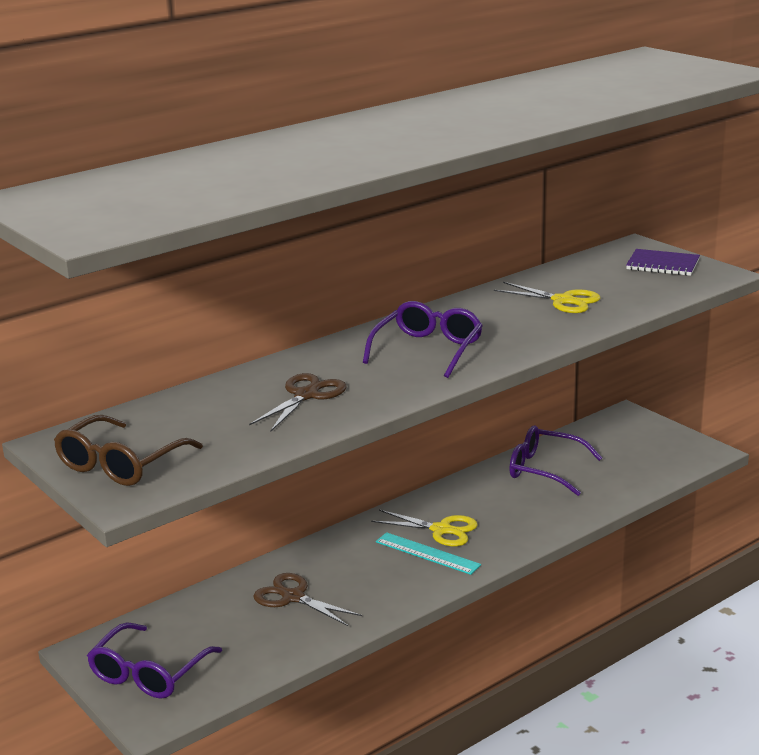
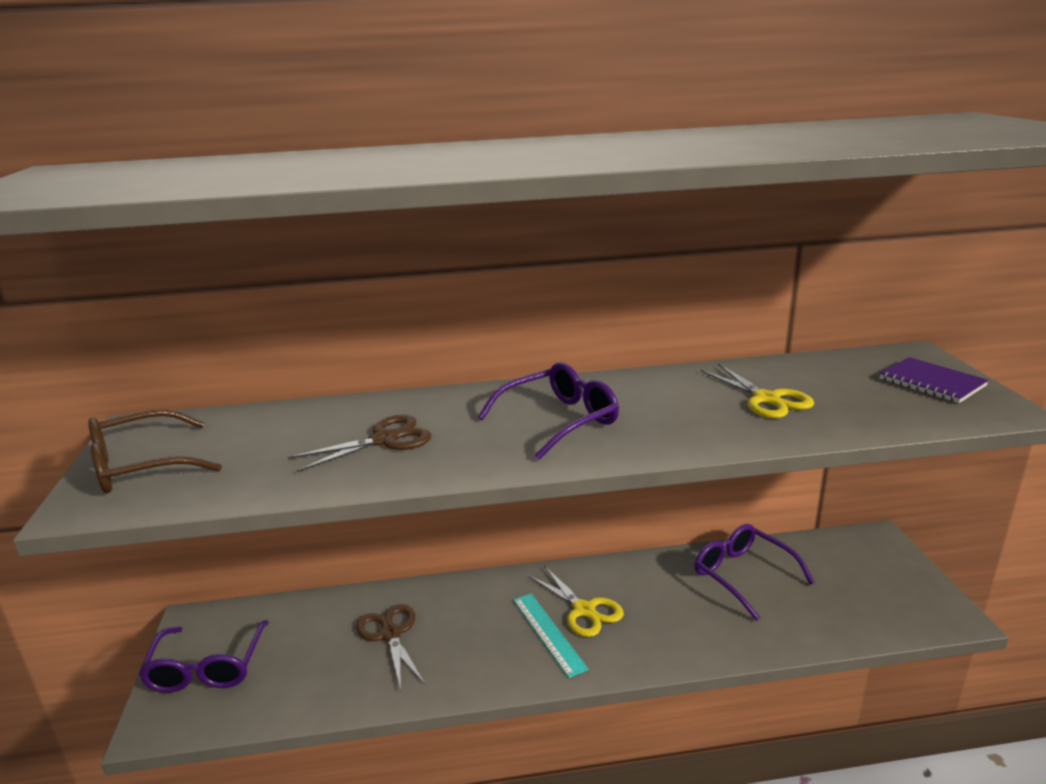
camera: 30 degrees right, 0 degrees up
(149, 673) = (207, 668): purple glasses -> purple glasses turned 60 degrees counterclockwise

